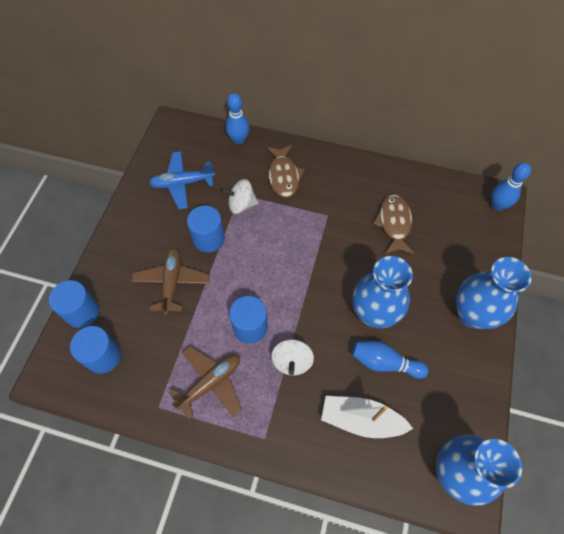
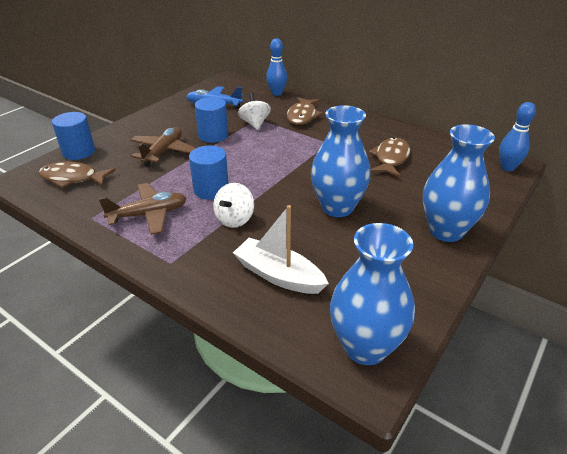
camera: 20 degrees right, 25 degrees down
(103, 356) = (73, 178): blue cylinder -> brown fish
(241, 204) = (254, 124): white spinning top -> white spinning top turned 60 degrees clockwise
(384, 362) = (329, 242): blue bowling pin -> none

